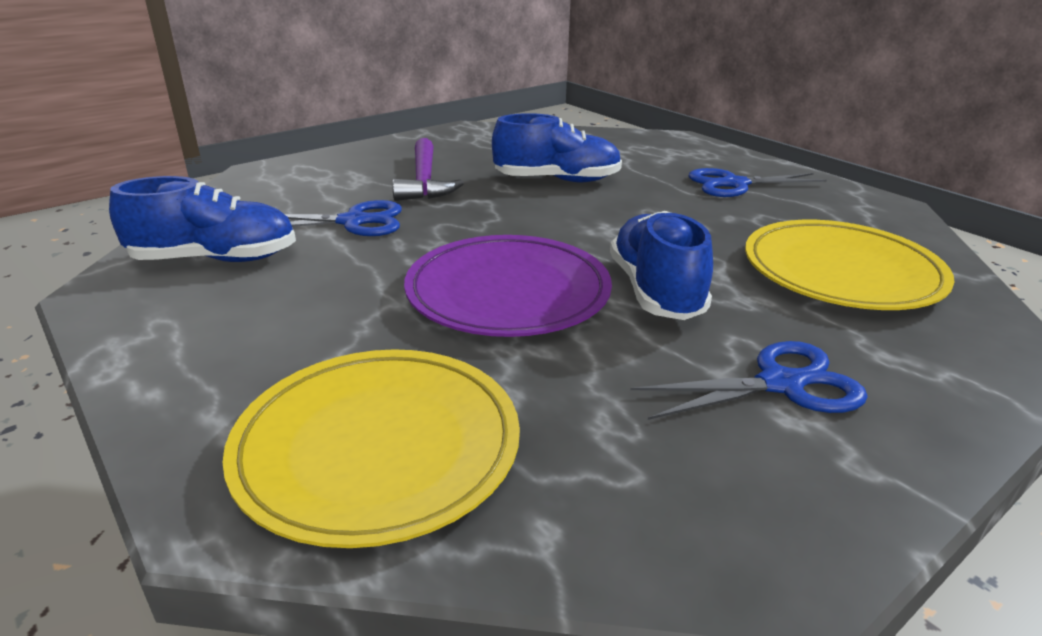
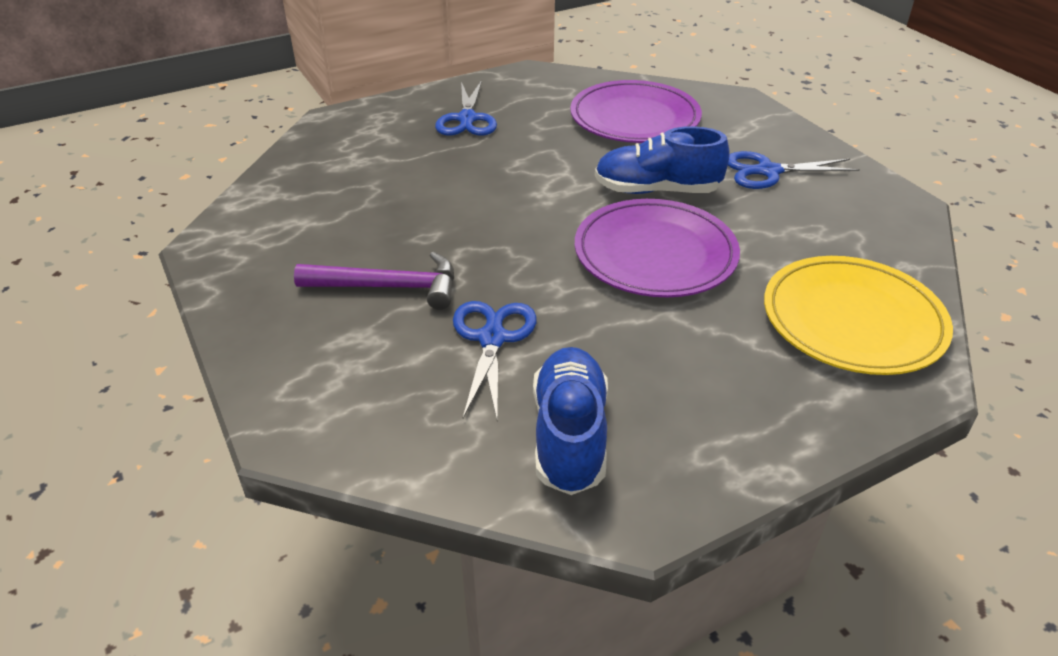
camera: 80 degrees left, 10 degrees up
(557, 180) = (422, 203): blue shoe -> none
(780, 384) = (768, 171): blue scissors -> blue scissors turned 90 degrees counterclockwise
(841, 272) = (634, 118): yellow plate -> purple plate

